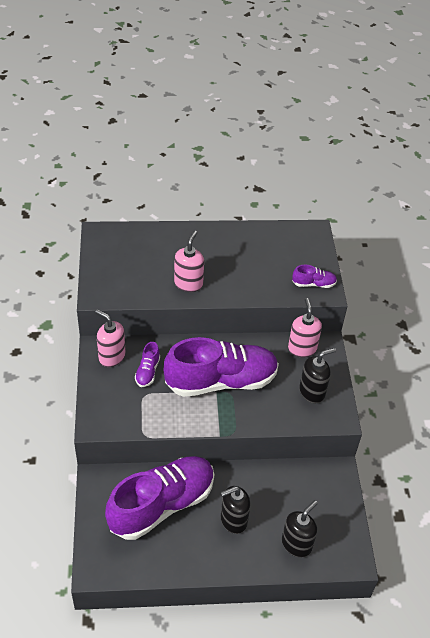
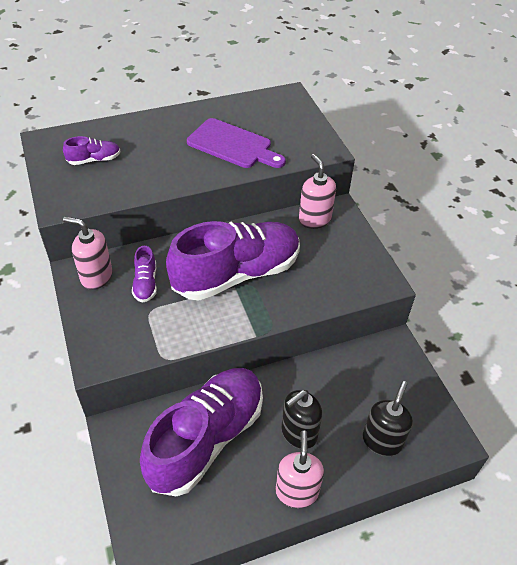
camera: 15 degrees left, 0 degrees up
(188, 283) = (168, 171): pink soap dispenser -> pink soap dispenser (296, 491)
(249, 270) = (233, 145): none -> purple cutting board
(312, 392) = (343, 262): black soap dispenser -> none
(313, 284) = (309, 144): purple shoe -> purple shoe (94, 160)

